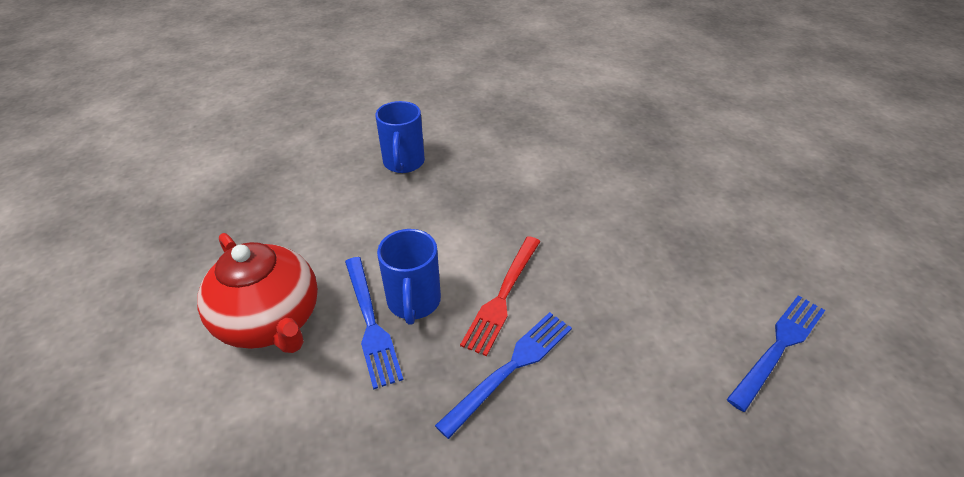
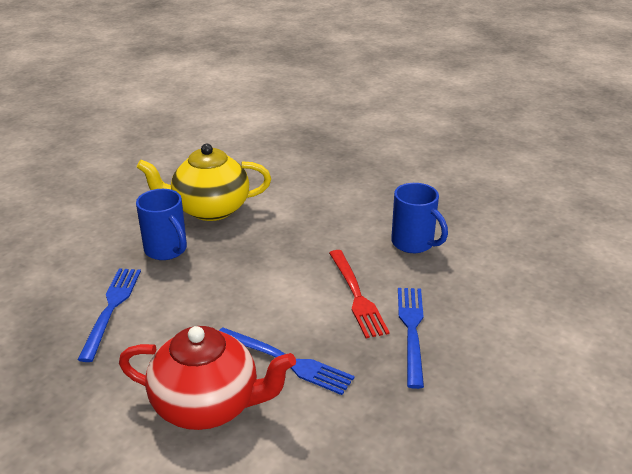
camera: 40 degrees left, 10 degrees down
(414, 302) = (301, 332): blue mug -> blue mug (414, 243)
(477, 143) = (209, 209): none -> yellow teapot
(779, 347) = (534, 238): blue fork -> blue fork (111, 308)

